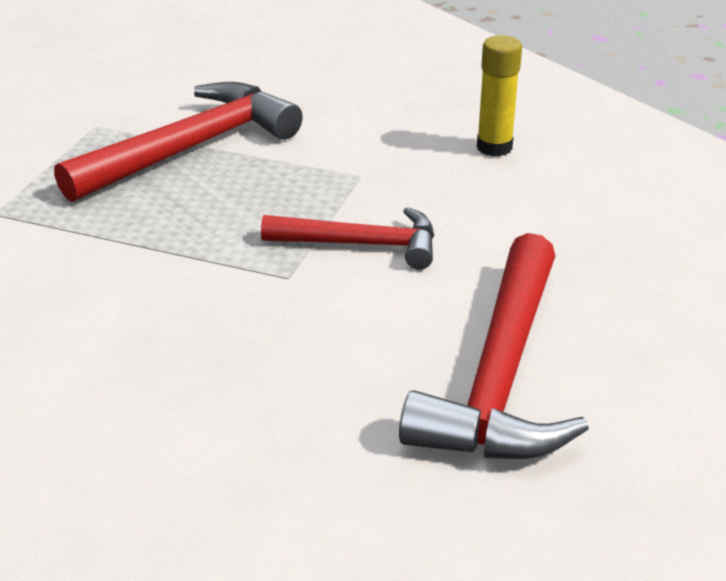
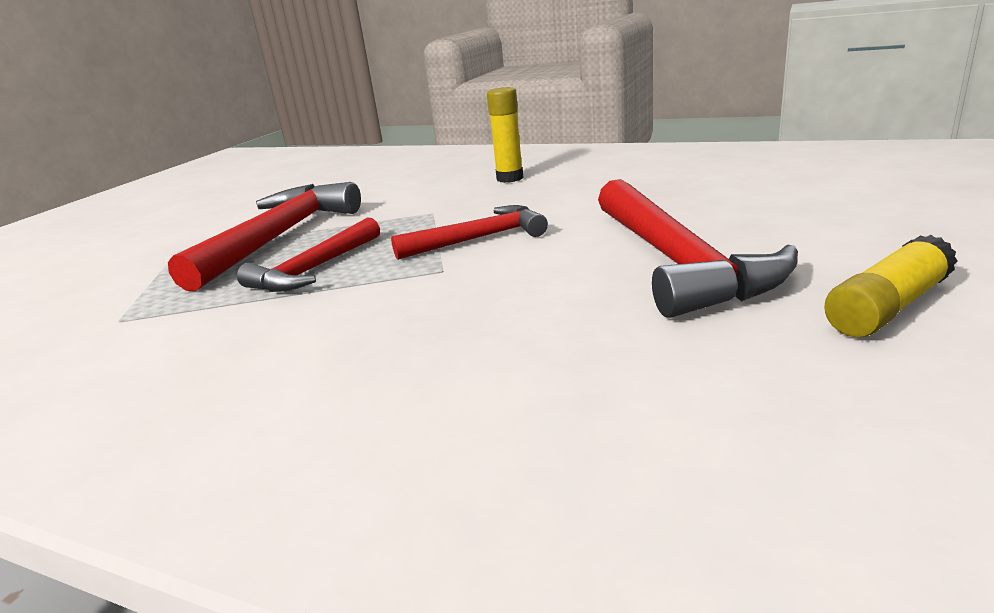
camera: 25 degrees left, 10 degrees down
(185, 218) = (314, 269): none -> red hammer
(604, 532) = (887, 307): none -> yellow glue stick

